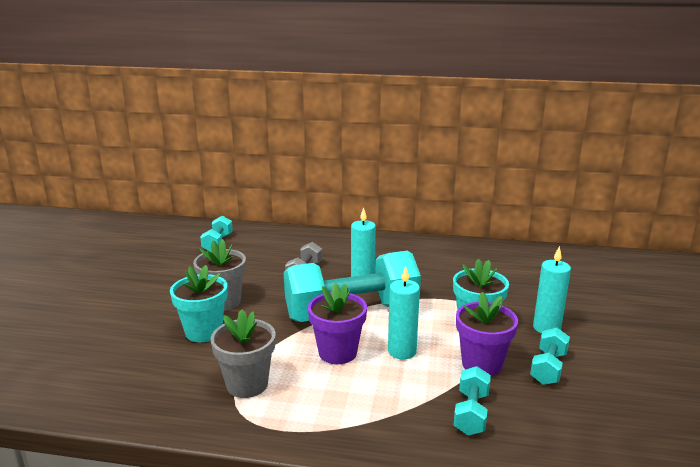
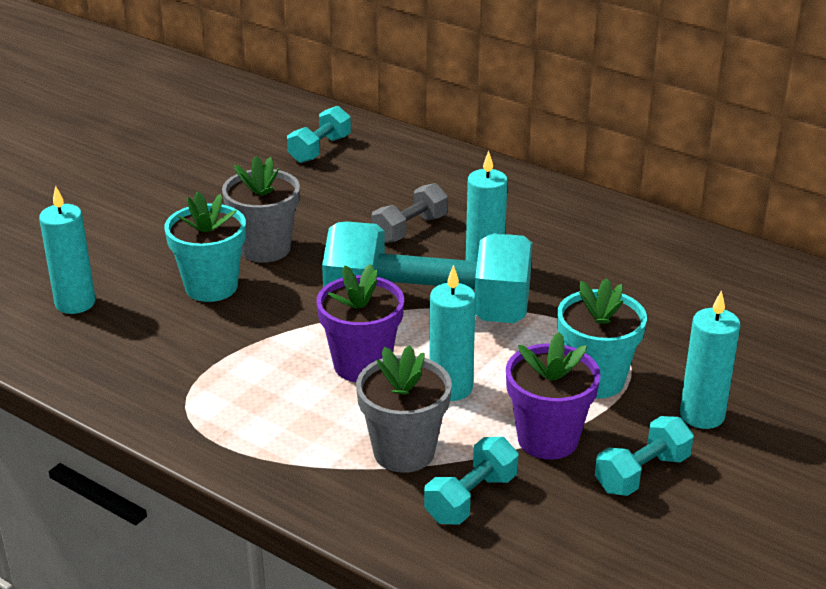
camera: 25 degrees right, 10 degrees up
(111, 366) = (75, 303): none -> turquoise candle
(247, 384) = (217, 374): grey flower pot -> grey flower pot (404, 452)

